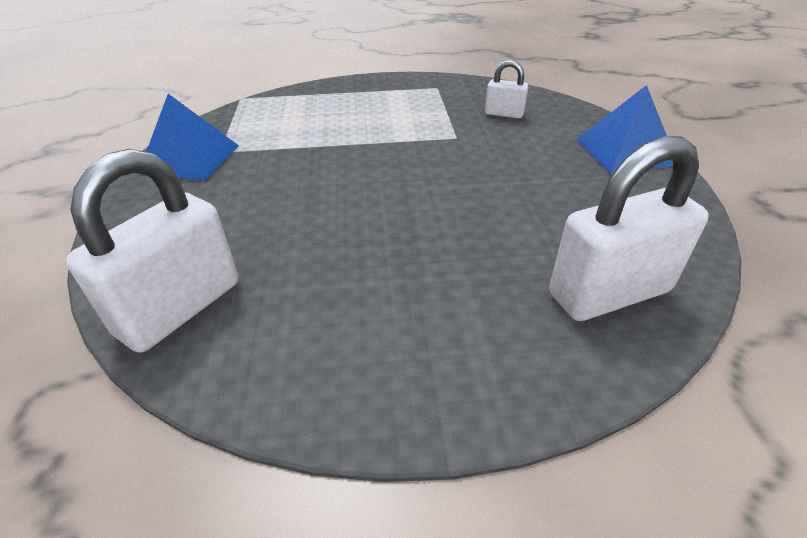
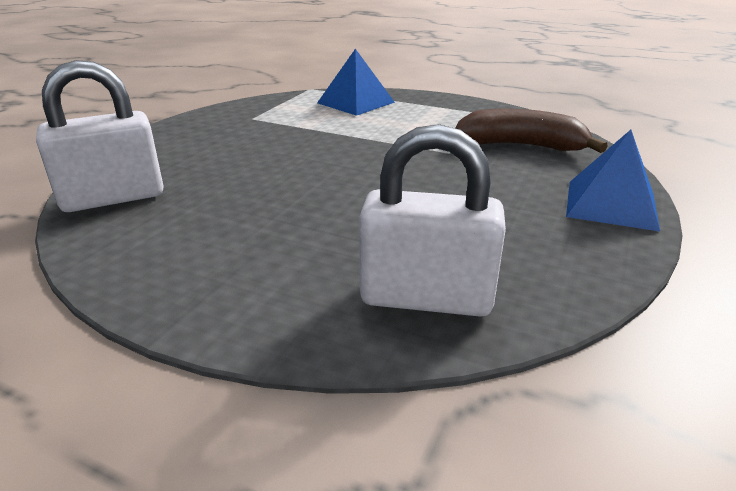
camera: 30 degrees right, 10 degrees down
(190, 159) = (226, 118): blue pyramid -> blue pyramid (355, 102)
(504, 114) = (521, 146): white padlock -> brown banana

